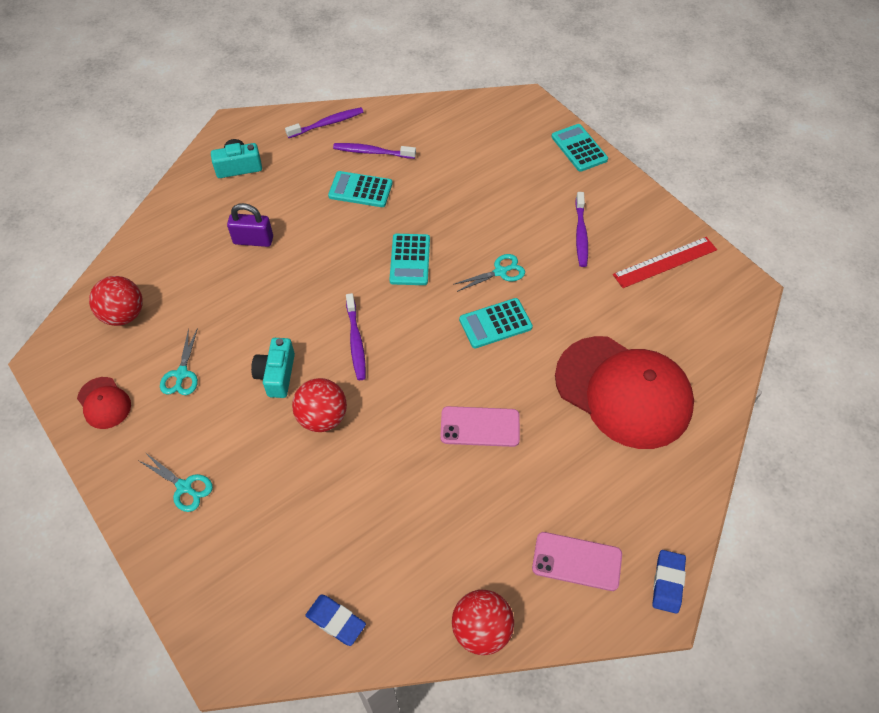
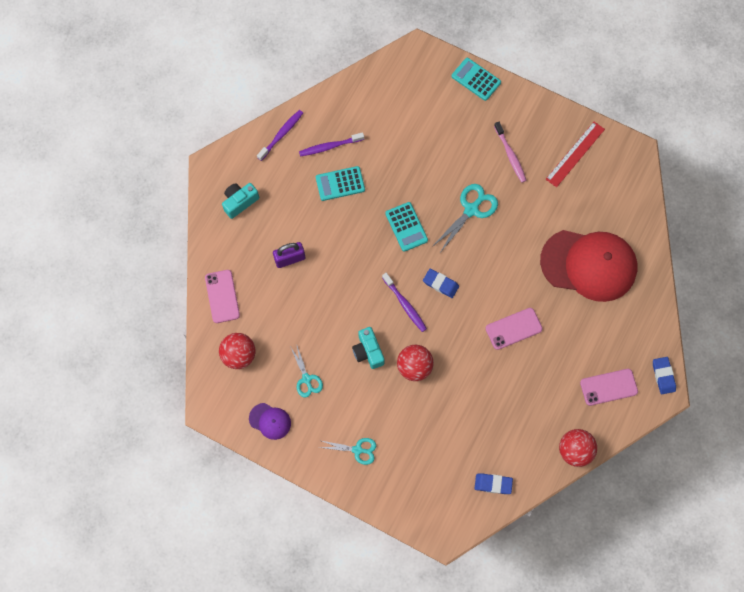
camera: 25 degrees left, 15 degrees up
(104, 403) = (270, 421): red cap -> purple cap
(151, 248) = (222, 296): none -> pink phone
(414, 336) = (440, 284): none -> blue eraser
(495, 323) = (487, 251): turquoise calculator -> none
(500, 272) = (471, 210): turquoise scissors -> turquoise scissors, size x1.54
(581, 234) = (510, 155): purple toothbrush -> pink toothbrush

